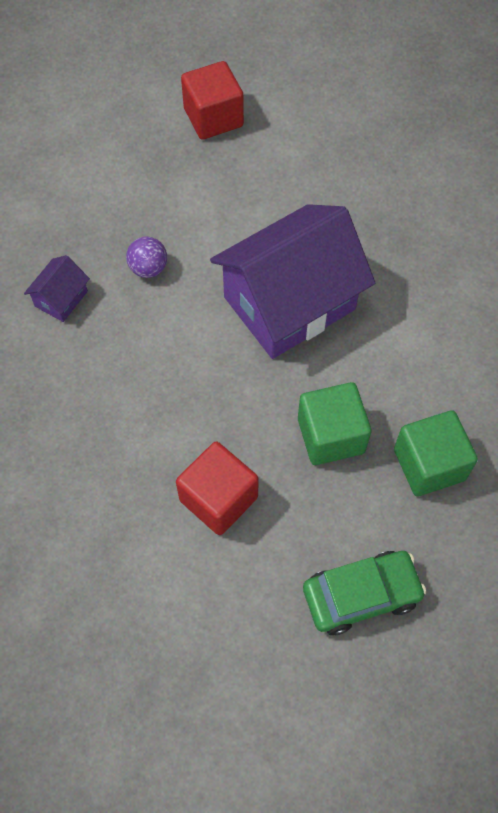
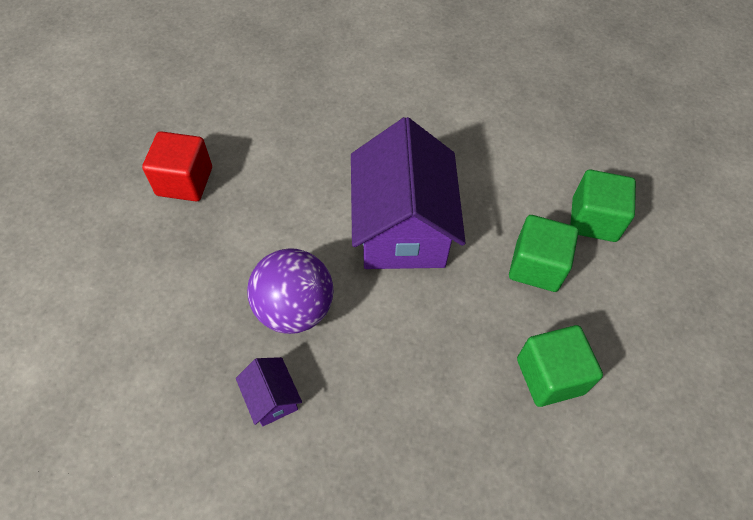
camera: 60 degrees left, 5 degrees down
(148, 268) = (294, 309): purple ball -> purple ball, size x1.98
(218, 498) = (550, 376): red cube -> green cube
(361, 595) = (680, 321): green car -> none

